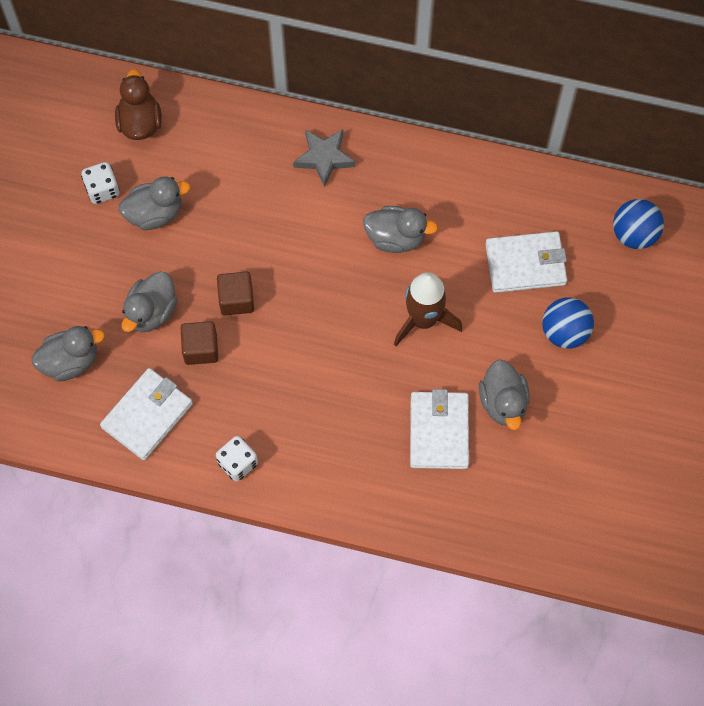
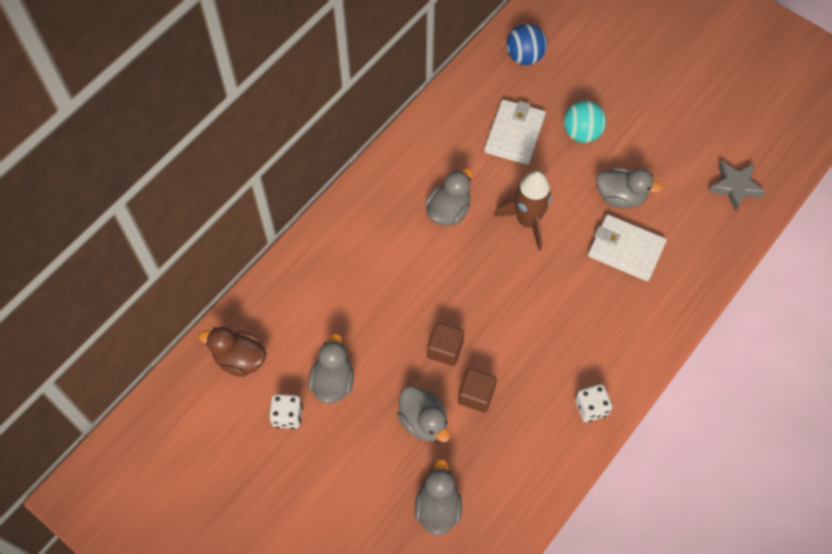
camera: 65 degrees left, 5 degrees down
(147, 415) = (517, 463): white wallet -> none
(324, 158) = (351, 232): grey star -> grey star (735, 187)
(564, 332) = (581, 133): blue ball -> turquoise ball

